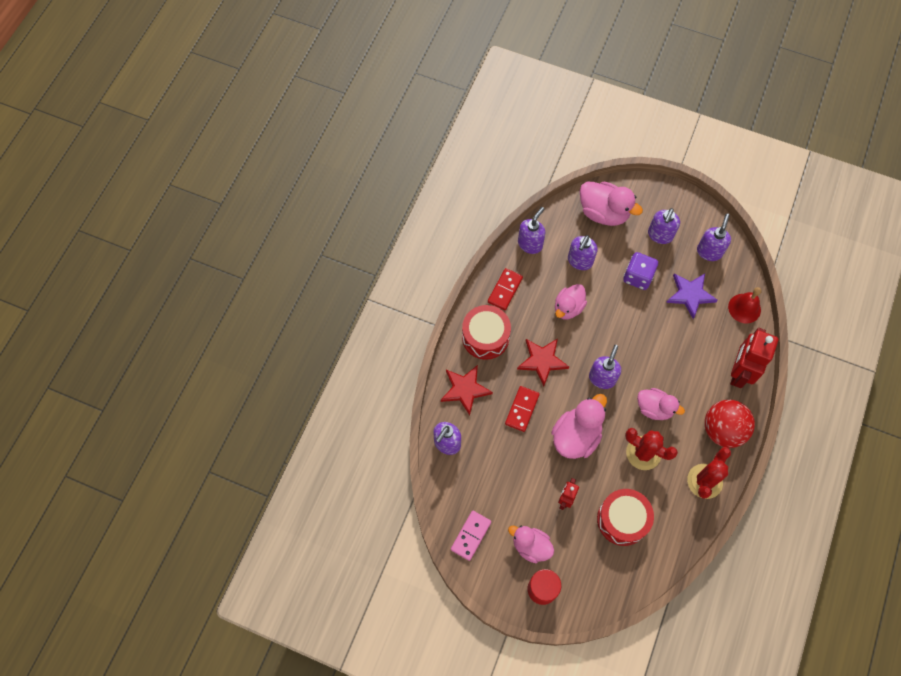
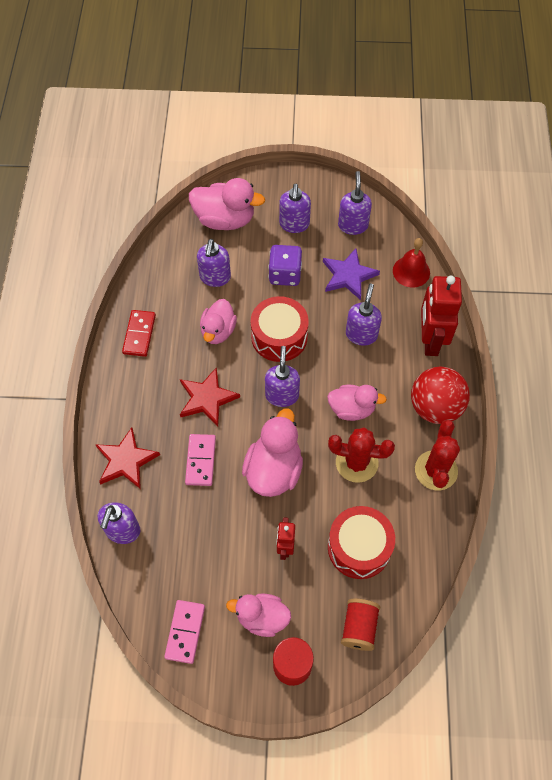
camera: 20 degrees left, 5 degrees down
(485, 337) = (132, 393): red drum -> red drum (279, 337)
(522, 409) = (200, 461): red domino -> pink domino
(530, 244) = (153, 276): purple soap dispenser -> purple soap dispenser (361, 334)
(601, 580) = (359, 628): none -> red spool

